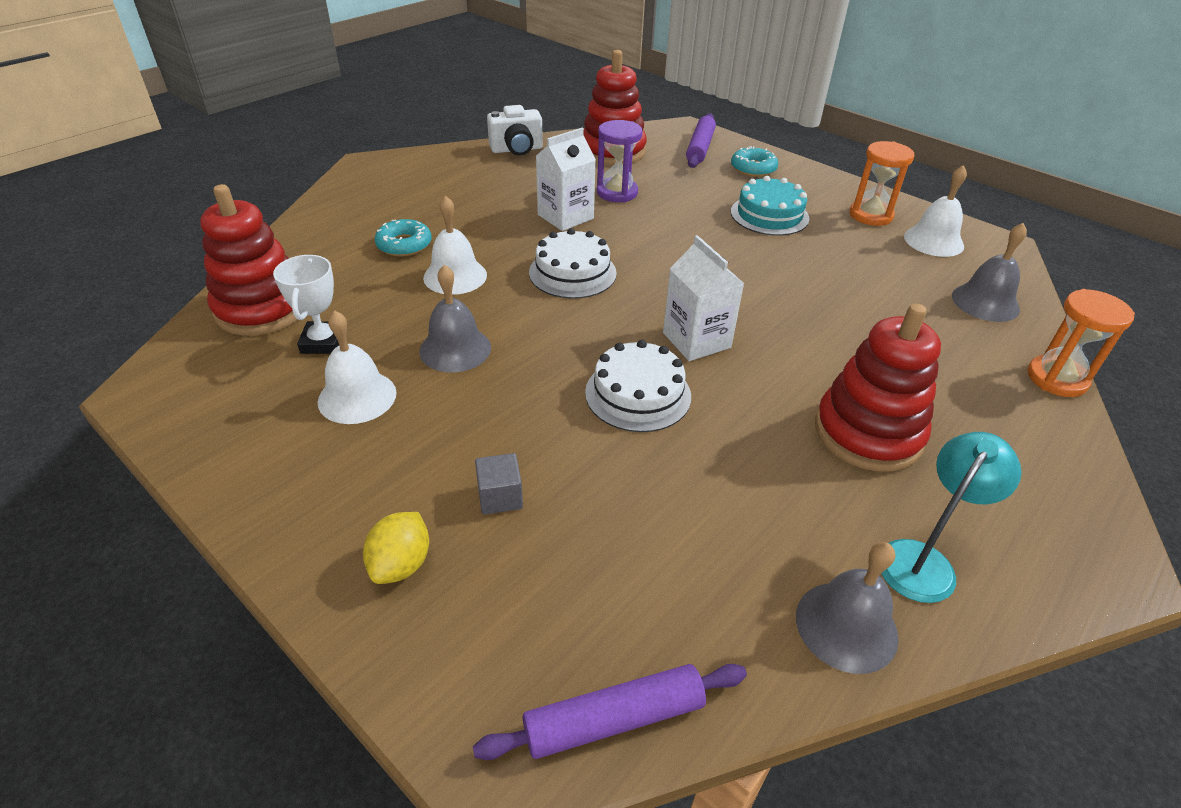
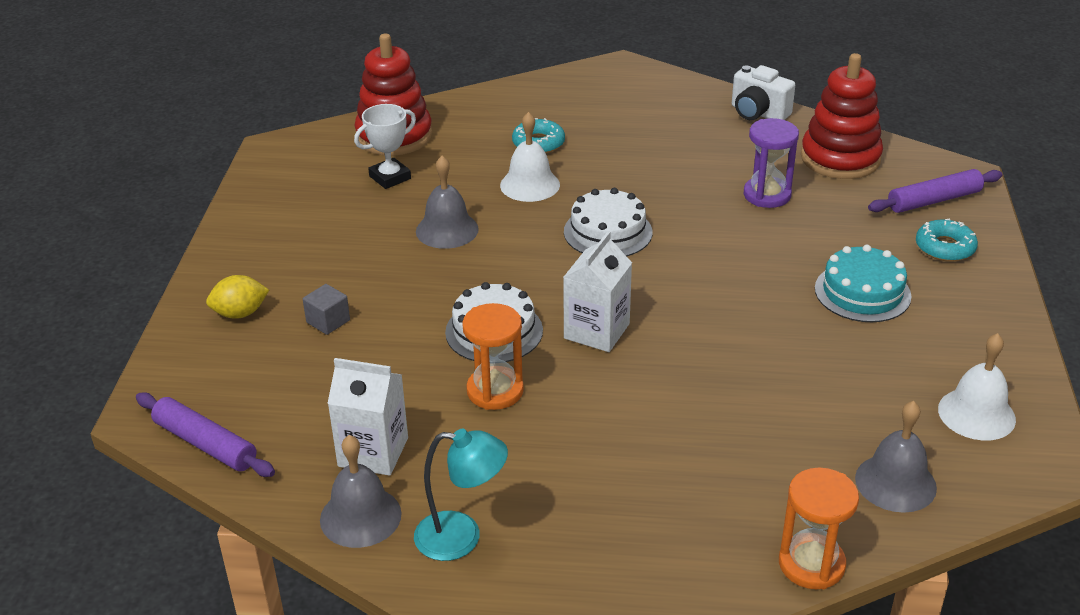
camera: 55 degrees right, 5 degrees down
(357, 397) = (355, 220): white bell -> none
(565, 217) = (685, 189): white carton -> white carton (373, 452)
(868, 433) = (583, 464): red stacking toy -> none
(870, 215) = (966, 355): orange hourglass -> orange hourglass (495, 391)

